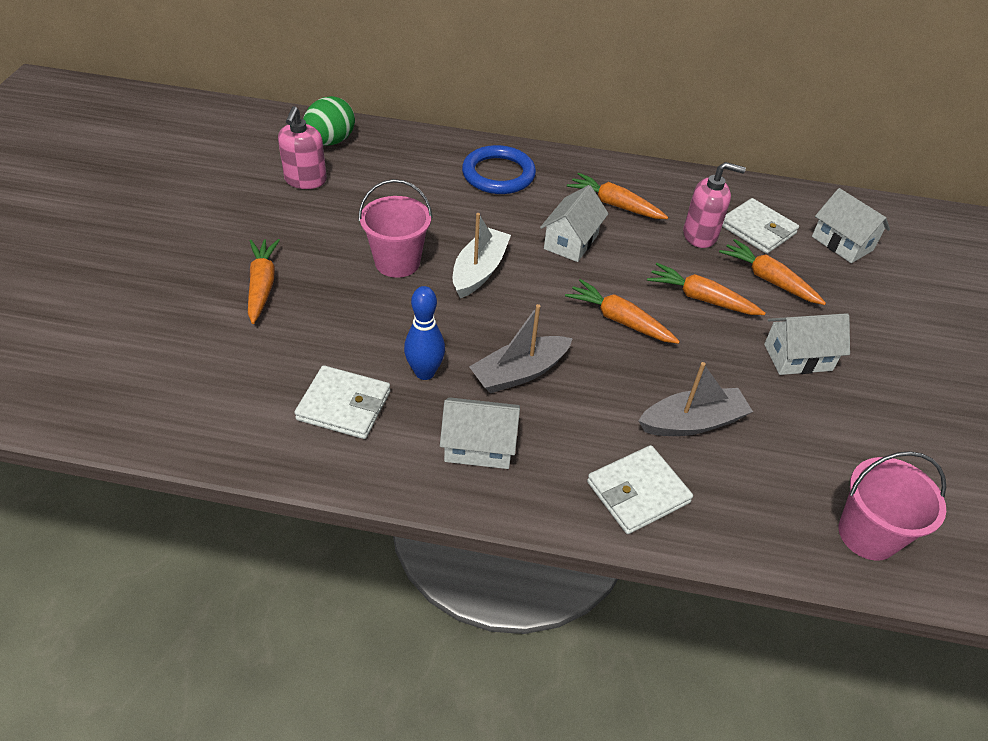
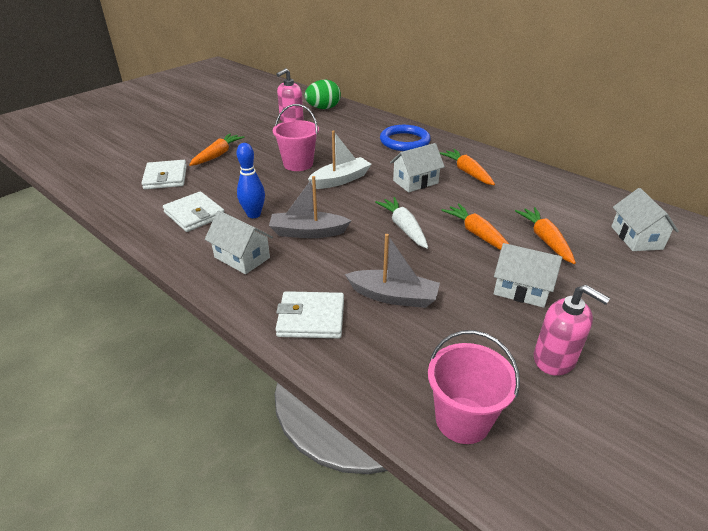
camera: 35 degrees right, 10 degrees down
(620, 320) = (403, 228): orange carrot -> white carrot
(700, 235) = (514, 202): pink soap dispenser -> pink soap dispenser (554, 359)
(757, 229) = (566, 211): white wallet -> white wallet (165, 177)

